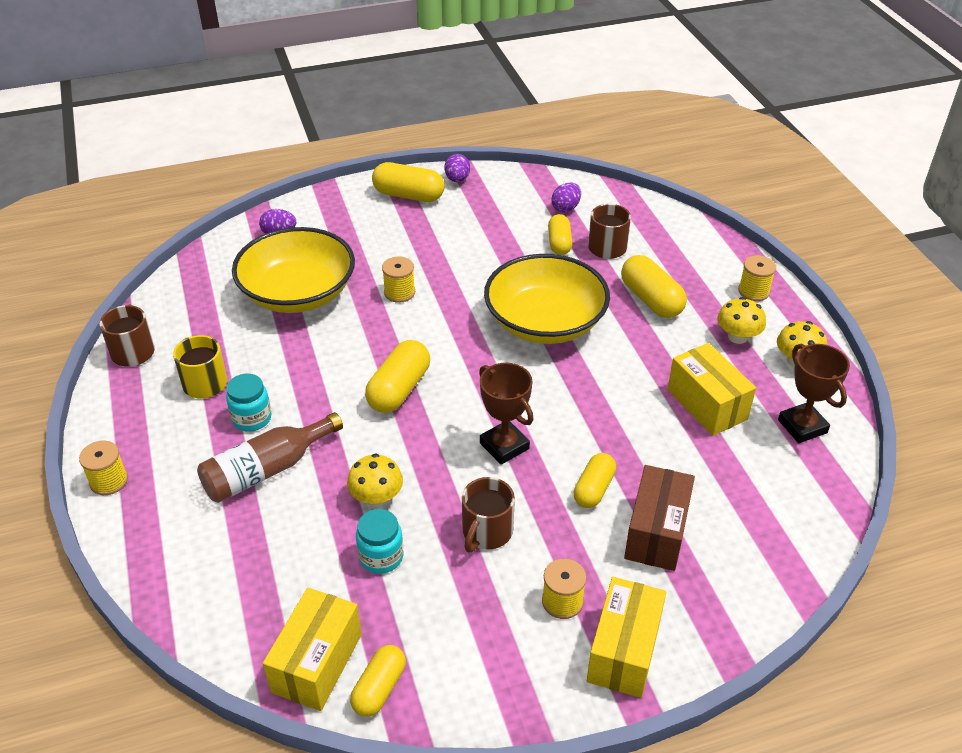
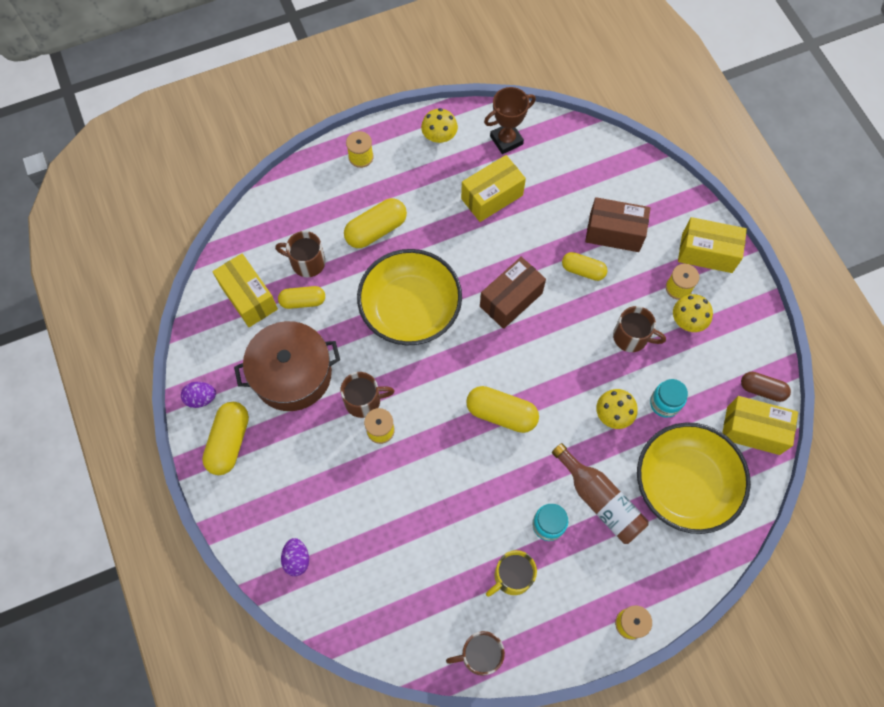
camera: 95 degrees left, 25 degrees up
(298, 293) = (387, 521): yellow bowl -> yellow bowl (684, 484)
(379, 688) = (762, 389): yellow capsule -> brown capsule
(436, 282) = (364, 400): none -> brown mug
(474, 234) = (292, 374): none -> brown pot
(504, 446) = (551, 331): brown trophy -> none
(552, 410) = (511, 299): none -> brown box
(566, 208) = (249, 297): purple egg -> yellow box
(737, 337) = (416, 172): yellow mushroom -> yellow mushroom (688, 320)

